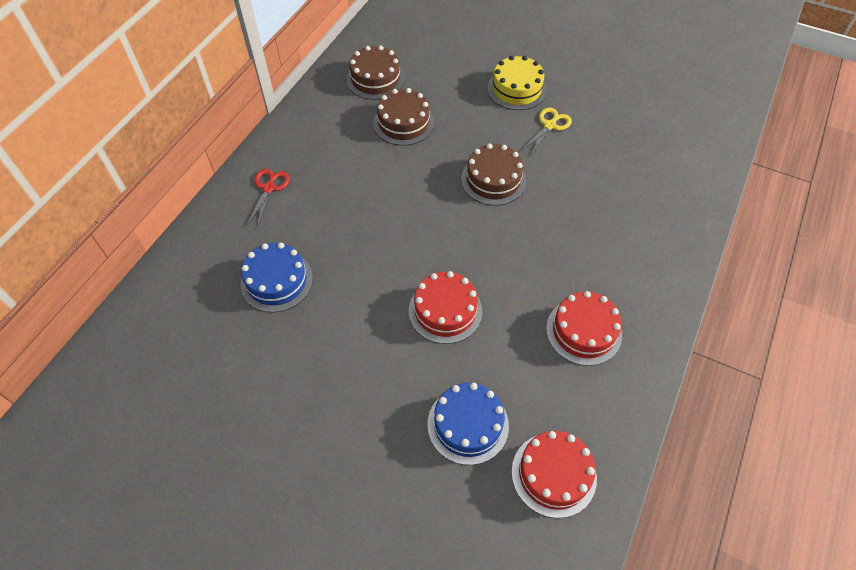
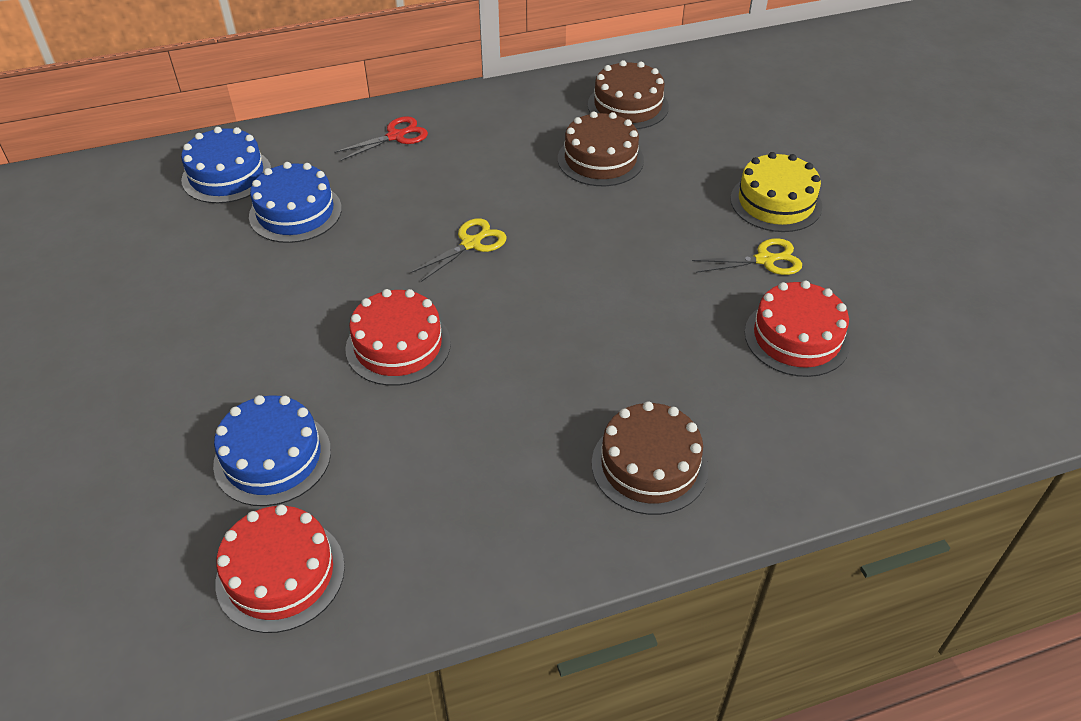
camera: 45 degrees right, 10 degrees down
(196, 291) = (226, 175): none -> blue cake
(403, 223) = (471, 243): none -> yellow scissors
(493, 180) = (620, 268): brown cake -> brown cake (649, 465)
(583, 331) = (507, 476): red cake -> red cake (796, 337)

